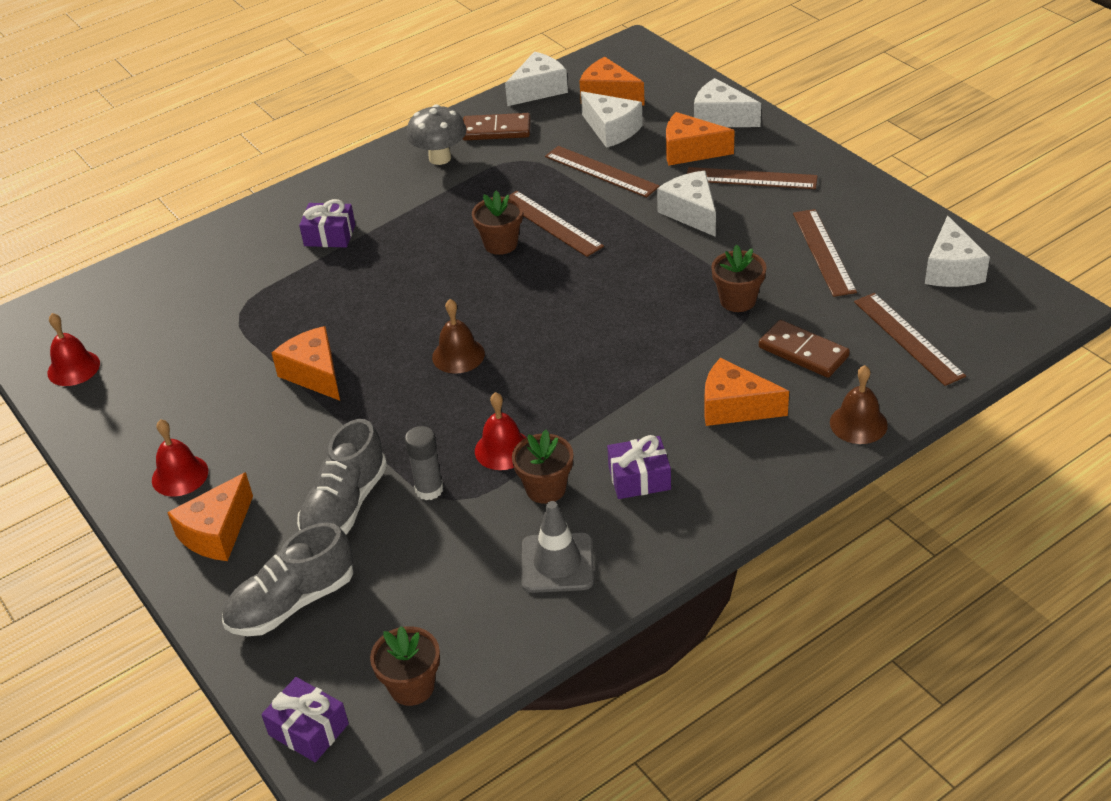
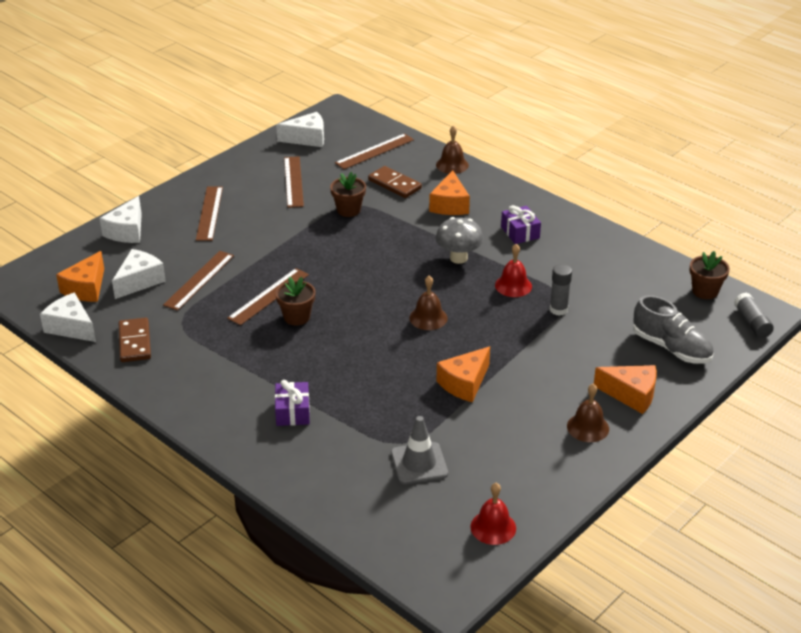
camera: 105 degrees left, 5 degrees down
(180, 475) = (588, 427): red bell -> brown bell
(308, 729) = (752, 322): purple gift -> grey glue stick
(345, 506) = (585, 342): grey shoe -> none
(440, 158) = (177, 368): grey mushroom -> grey mushroom (458, 258)
(546, 488) = (540, 265): brown flower pot -> none
(557, 563) = (596, 253): grey traffic cone -> grey traffic cone (419, 463)
(690, 151) = (173, 241): orange cheese -> none
(691, 213) = (252, 235): white cheese -> none
(803, 352) = (394, 184): brown domino -> brown domino turned 75 degrees counterclockwise
(823, 252) = (294, 181): brown ruler -> brown ruler turned 75 degrees counterclockwise

